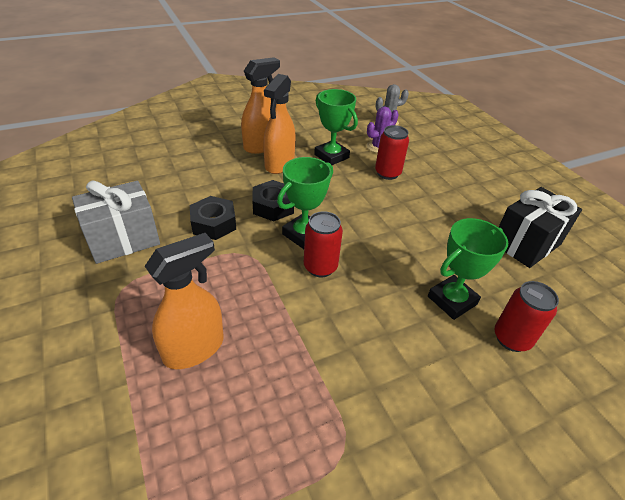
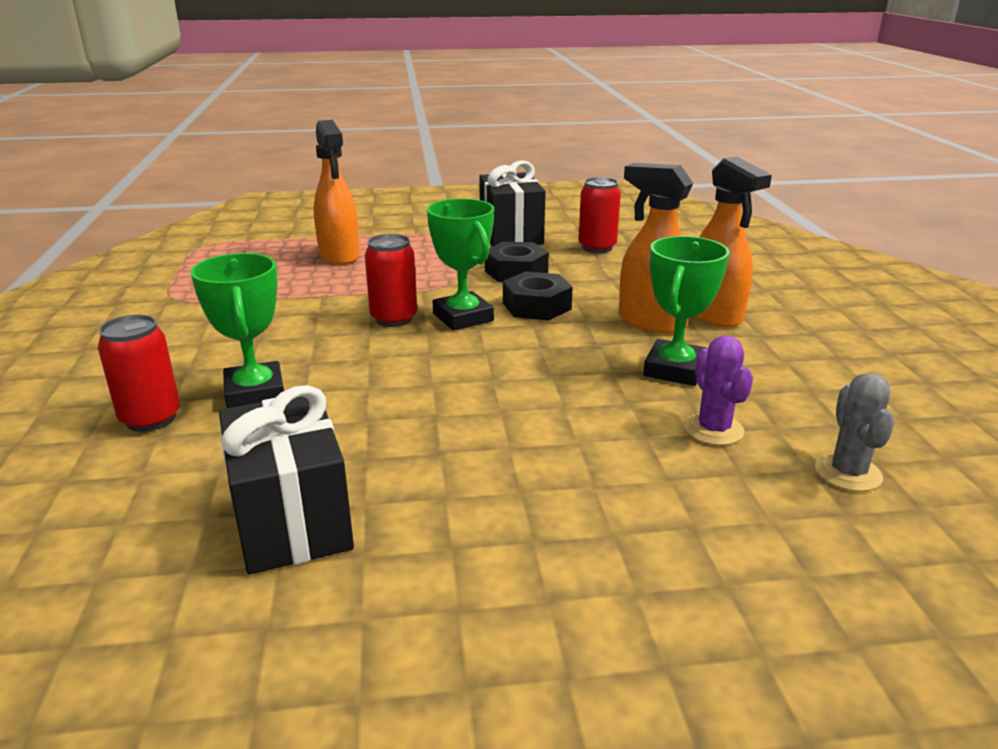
camera: 110 degrees right, 15 degrees down
(123, 239) = (511, 235): grey gift -> black gift
(331, 156) = (675, 369): green trophy -> green trophy turned 45 degrees counterclockwise
(387, 173) = (601, 417): red can -> red can (597, 247)

